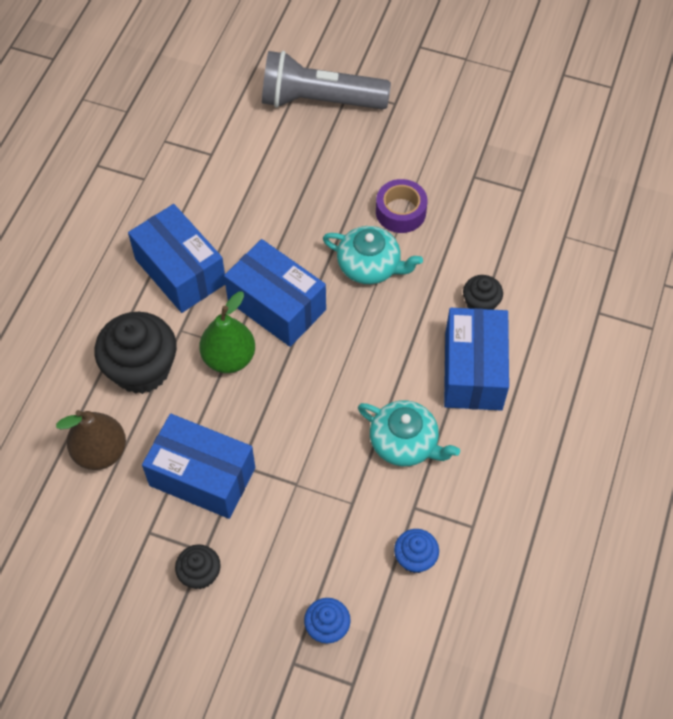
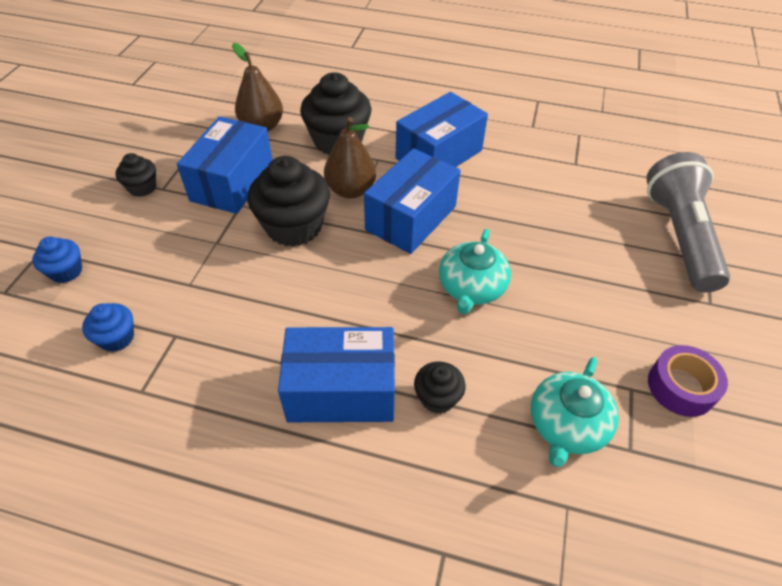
camera: 85 degrees right, 10 degrees down
(229, 358) = (350, 190): green pear -> brown pear
(279, 411) = (294, 226): none -> black cupcake
(400, 212) = (552, 313): purple tape -> purple tape (681, 387)
(405, 443) = (251, 325): turquoise teapot -> turquoise teapot (566, 425)

